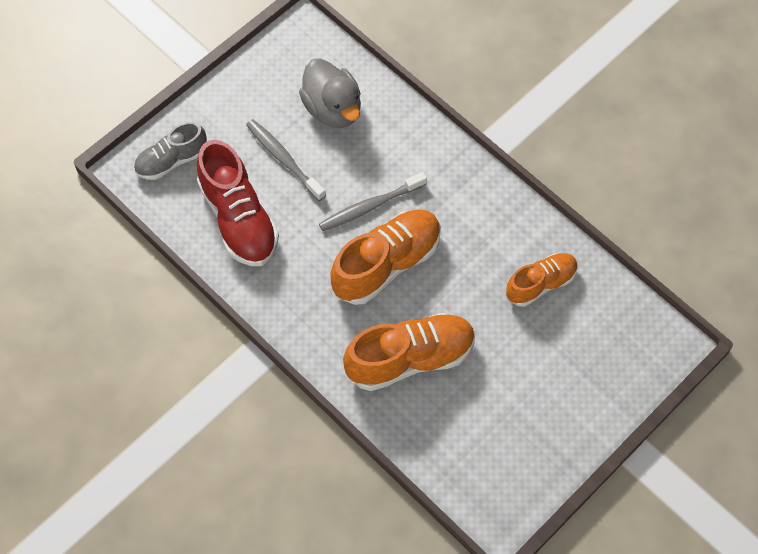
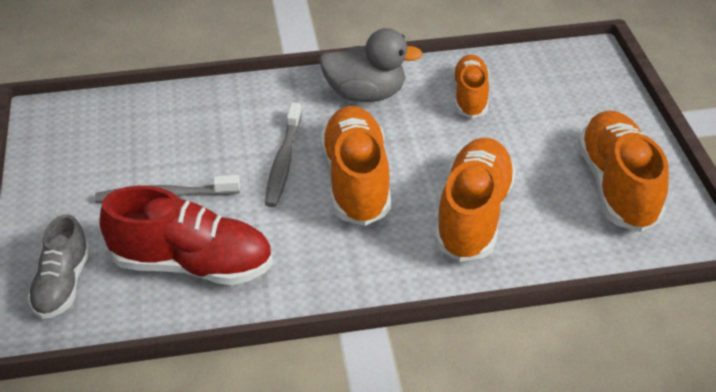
camera: 55 degrees left, 20 degrees down
(333, 109) = (152, 135): grey duck -> grey duck (365, 94)
(515, 440) = (617, 186): none -> orange shoe

